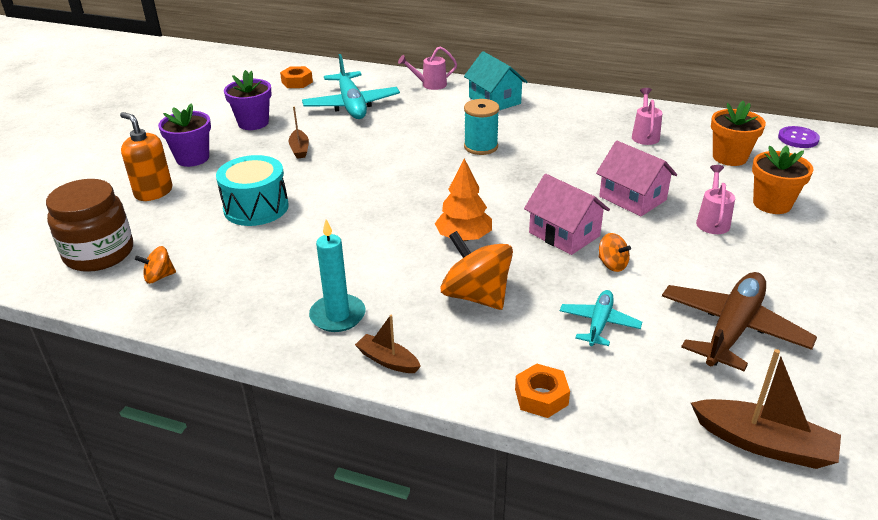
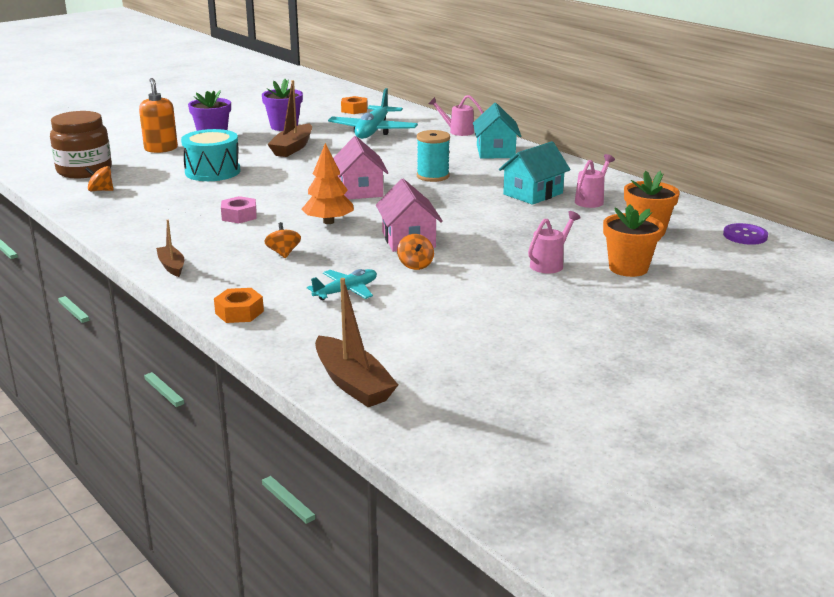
camera: 30 degrees right, 10 degrees down
(299, 149) = (292, 148): brown boat -> brown boat, size x1.69
(337, 316) = (176, 237): turquoise candle -> none
(365, 260) = (239, 216): none -> pink nut
(476, 296) = (283, 253): orange spinning top -> orange spinning top, size x0.50
(590, 142) = (533, 194): none -> turquoise house
(632, 198) = (505, 234): pink house -> pink house (360, 190)
(732, 329) = (445, 324): brown plane -> none

